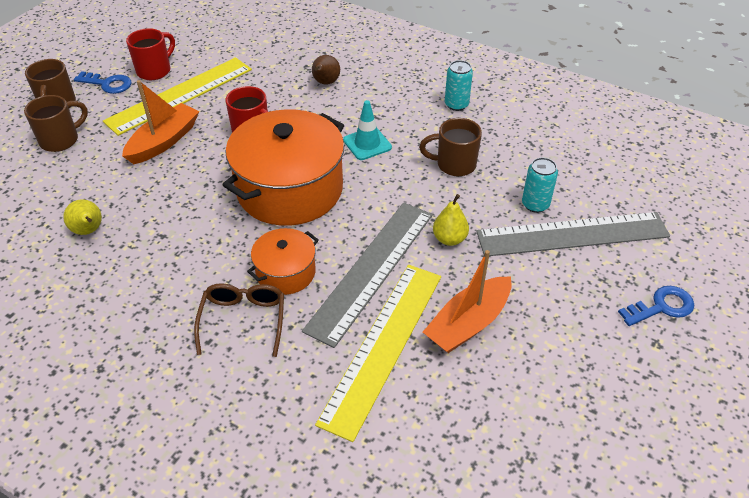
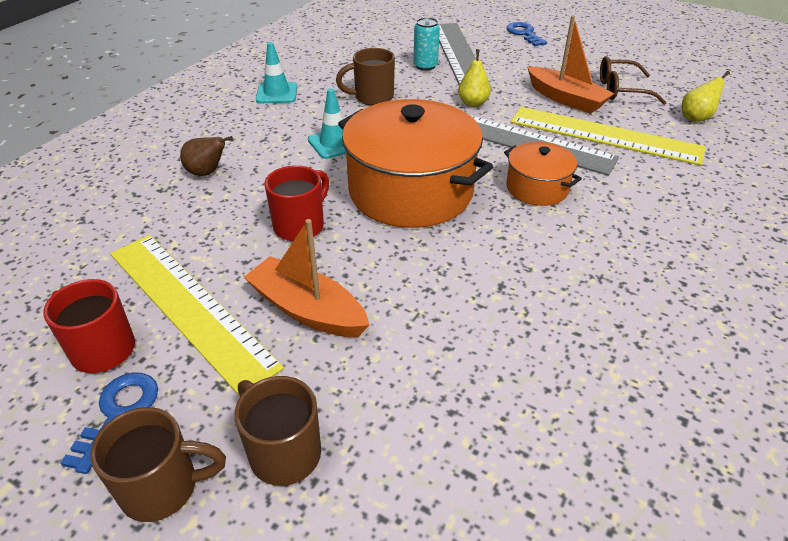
camera: 90 degrees left, 5 degrees down
(89, 231) = (506, 362): yellow pear -> yellow pear (696, 118)
(243, 321) = (609, 210): brown glasses -> brown glasses (621, 90)
(454, 165) = (372, 98): brown mug -> brown mug turned 75 degrees clockwise
(456, 105) = (277, 93): turquoise can -> turquoise traffic cone

